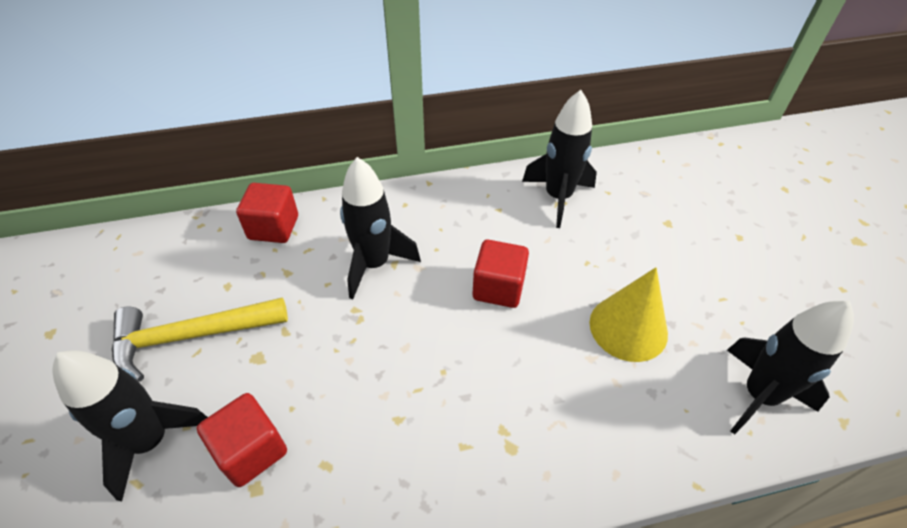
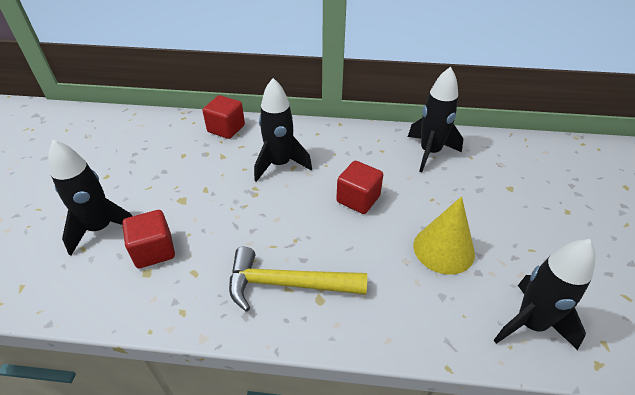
camera: 20 degrees right, 5 degrees down
(190, 337) = (149, 178): yellow hammer -> yellow hammer (287, 284)

